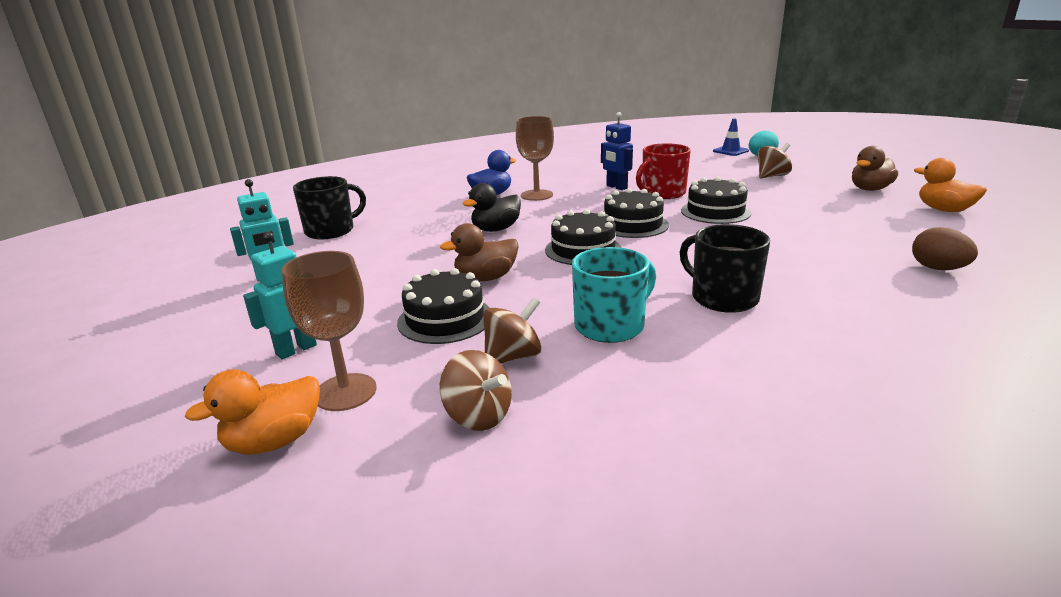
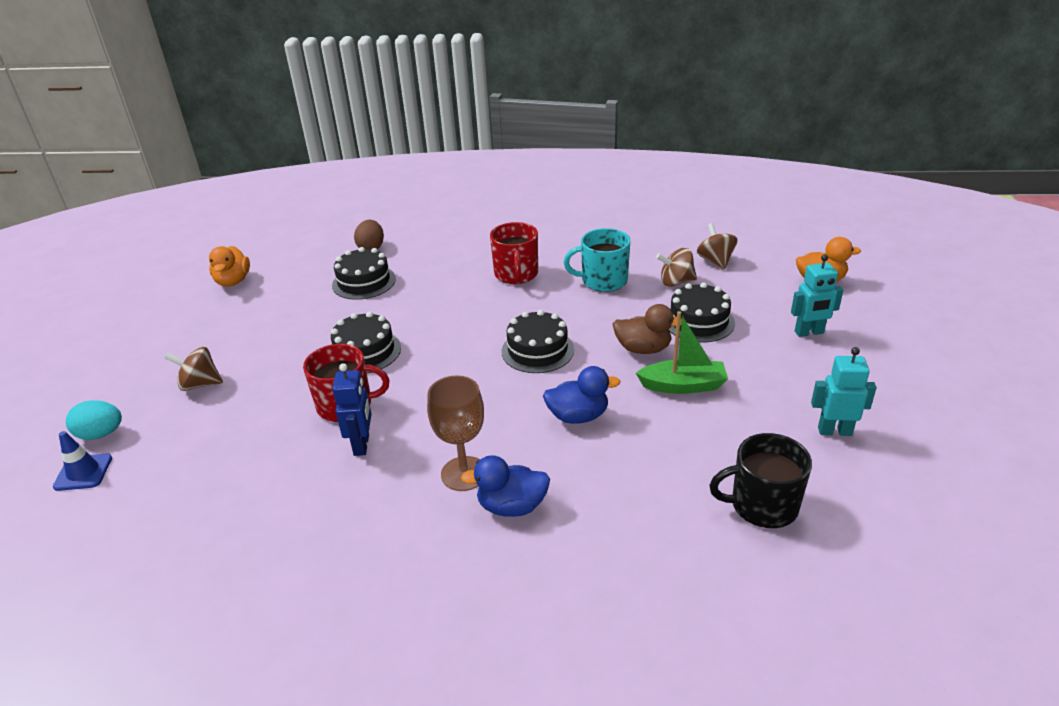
camera: 145 degrees left, 10 degrees up
(345, 392) = (780, 293): brown goblet -> none
(424, 266) = (683, 386): none -> green boat
(496, 229) = (578, 416): black duck -> blue duck
(633, 225) = (455, 365): black cake -> black cake (364, 282)
(723, 298) = (516, 274): black mug -> red mug
(870, 189) = (199, 323): brown duck -> none

